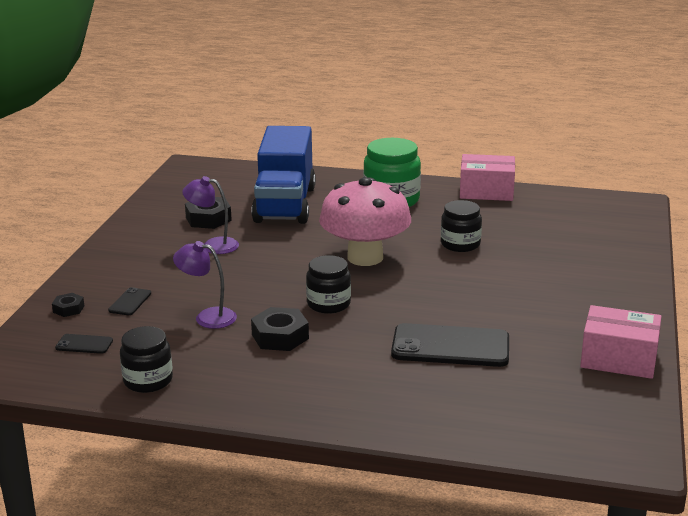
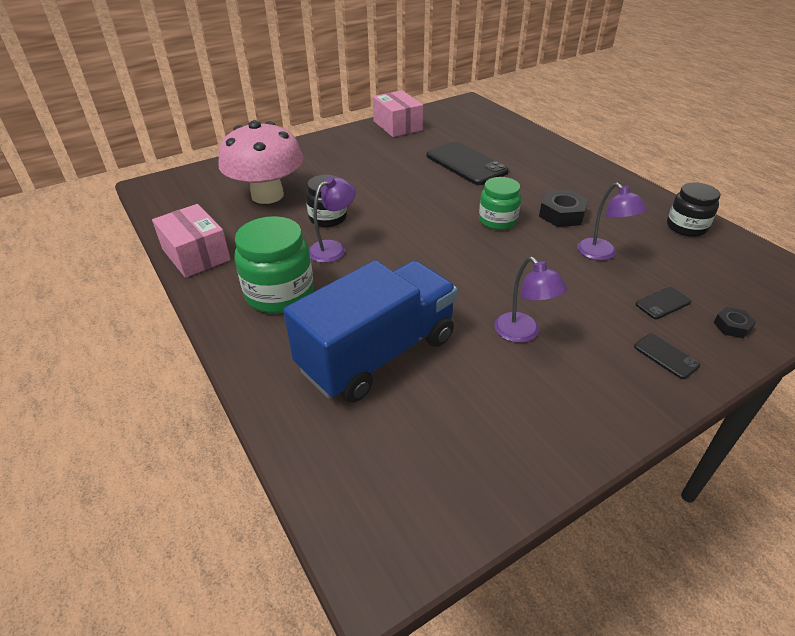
camera: 135 degrees left, 15 degrees up
(84, 344) = (728, 279): black phone -> black phone (666, 356)
(208, 219) = (485, 383): black nut -> none
(328, 304) = (497, 220): black jar -> green jar
(365, 257) = (412, 244): pink mushroom -> pink mushroom (267, 195)
(412, 231) = (333, 248): none -> purple lamp

